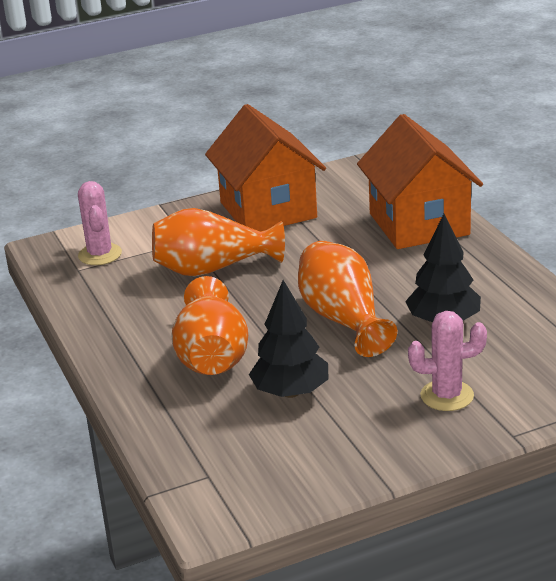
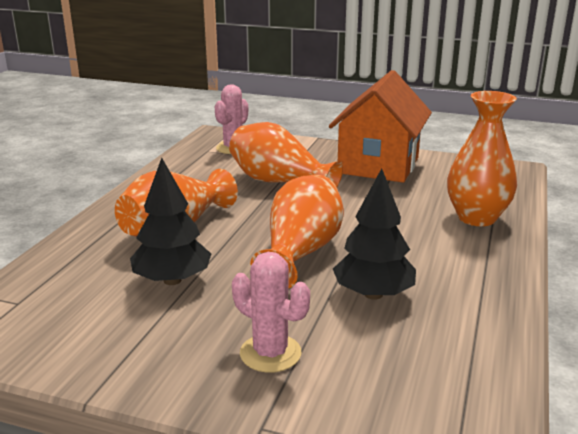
camera: 40 degrees right, 5 degrees down
(419, 224) = (476, 218): orange house -> orange vase

